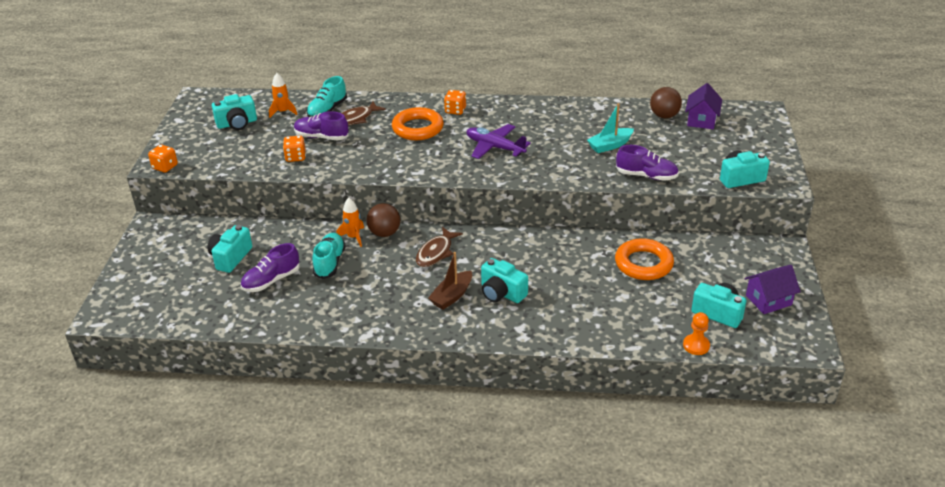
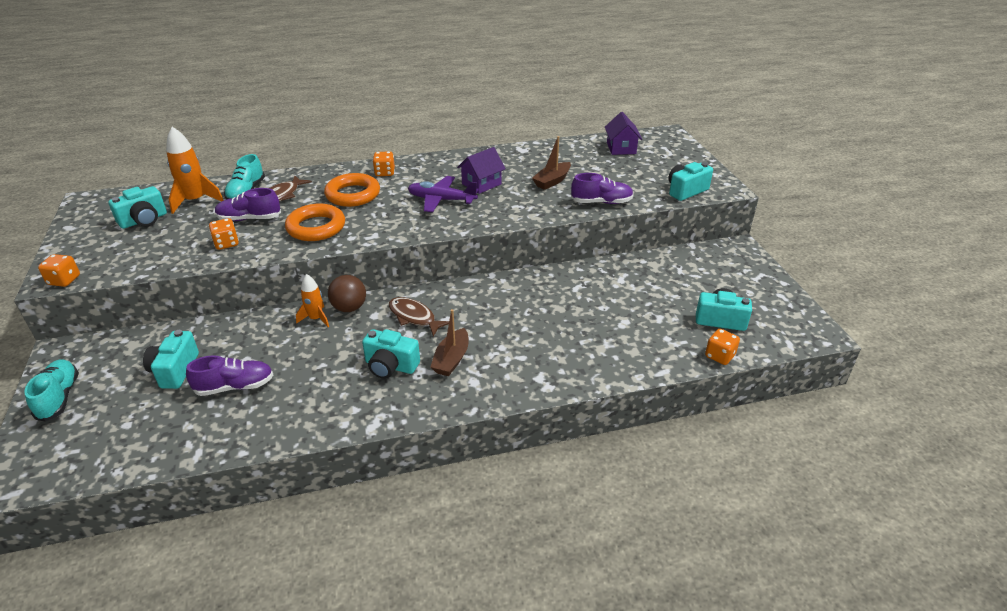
camera: 20 degrees left, 0 degrees up
(271, 280) = (235, 386): purple shoe -> purple shoe turned 135 degrees counterclockwise
(283, 112) = (195, 201): orange rocket -> orange rocket, size x1.61
(329, 263) = (299, 352): turquoise shoe -> turquoise shoe (59, 397)
(436, 252) = (414, 317): brown fish -> brown fish turned 120 degrees clockwise
(501, 293) = (502, 345): turquoise camera -> turquoise camera (390, 366)
(610, 145) = (552, 181): turquoise boat -> brown boat
(643, 264) = (626, 287): orange ring -> orange ring (316, 227)
(664, 116) = (586, 149): brown ball -> none
(696, 345) = (719, 356): orange pawn -> orange dice
(768, 300) = (756, 298): purple house -> purple house (481, 184)

